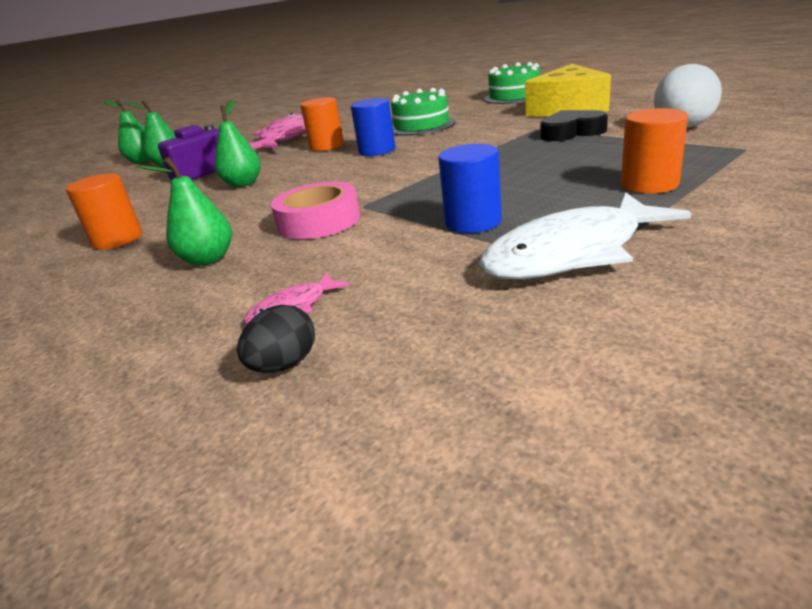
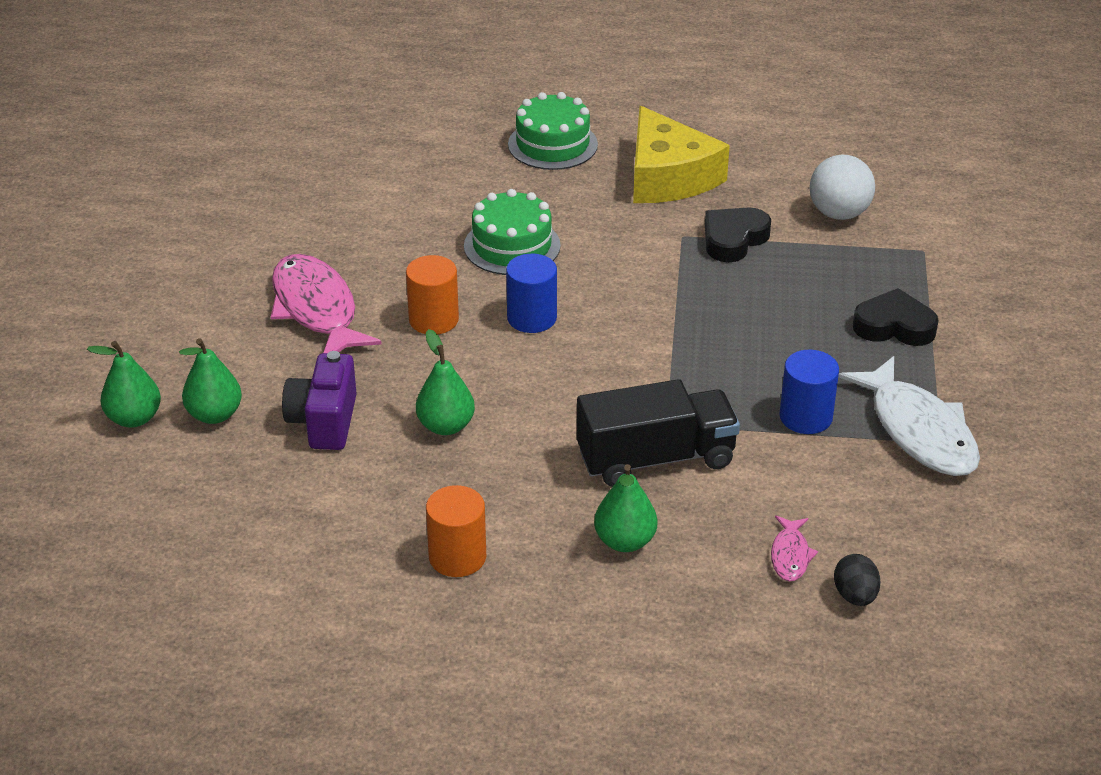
camera: 45 degrees left, 10 degrees up
(319, 221) = (656, 458): pink tape -> black truck
(572, 253) = (918, 430): white fish -> white fish turned 45 degrees counterclockwise
(649, 184) = (894, 326): orange cylinder -> black heart

